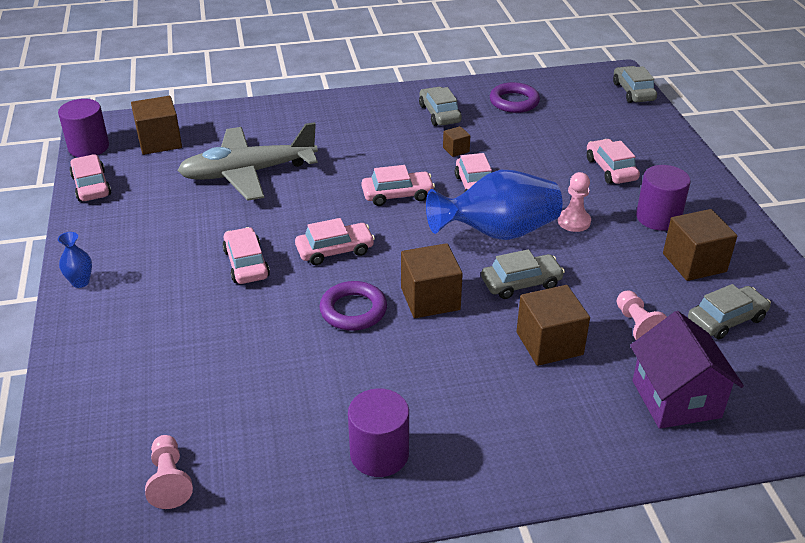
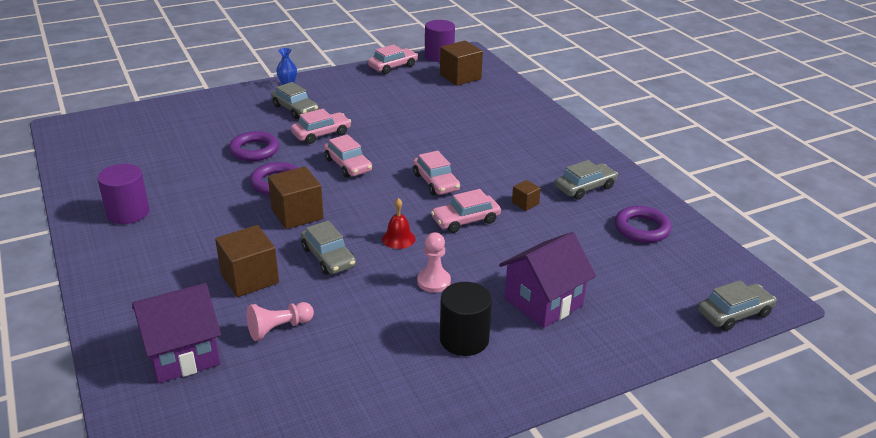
camera: 75 degrees right, 5 degrees down
(169, 480) = (113, 146): pink pawn -> none
(247, 173) = (435, 115): grey plane -> none
(260, 325) = (254, 150): none -> purple ring
(497, 233) = (398, 238): blue vase -> red bell
(611, 169) = (543, 302): pink car -> purple house
(658, 217) = (464, 339): purple cylinder -> black cylinder
(694, 263) = (390, 366): brown cube -> none
(726, 319) = (299, 390): grey car -> grey car (295, 109)

